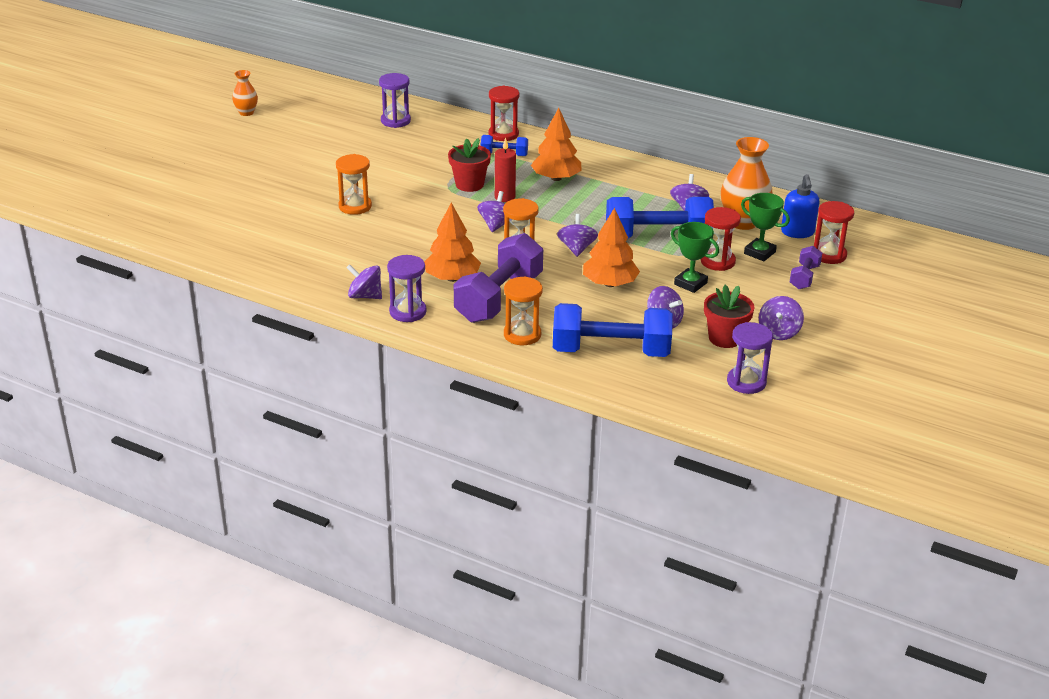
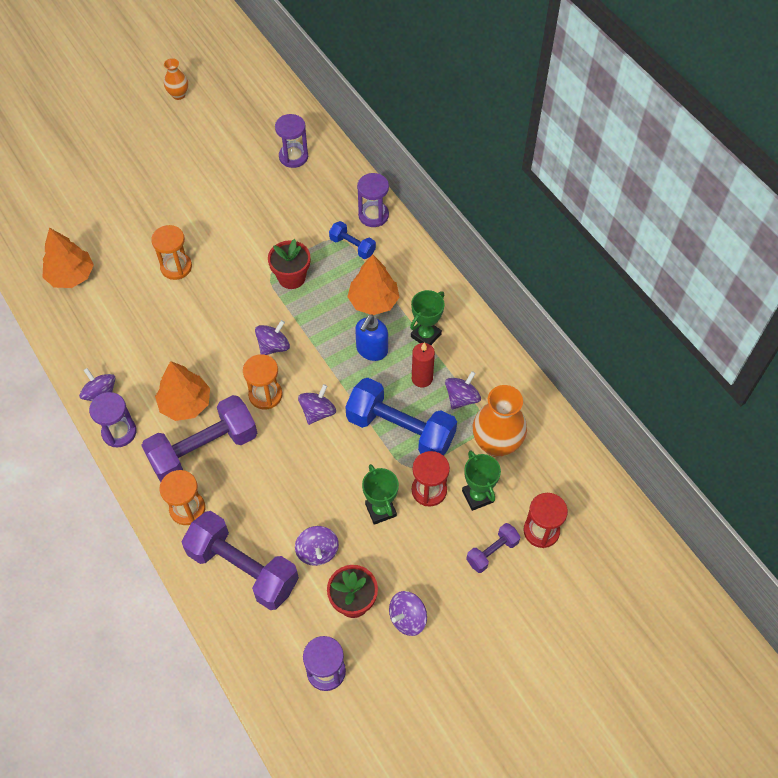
camera: 30 degrees right, 25 degrees up
(503, 134) = (373, 215): red hourglass -> purple hourglass
(505, 197) = (308, 309): red candle -> red candle (422, 378)
(609, 284) = (310, 475): orange tree -> orange tree (71, 276)
(610, 351) = (243, 569): blue dumbbell -> purple dumbbell
(621, 184) = (426, 335): none -> green trophy
(797, 232) = (537, 483): blue soap dispenser -> blue soap dispenser (371, 350)

